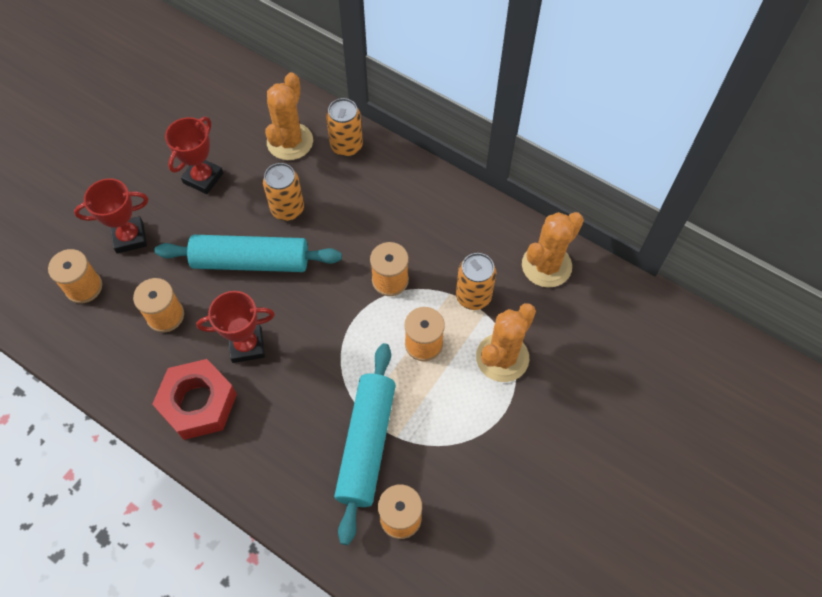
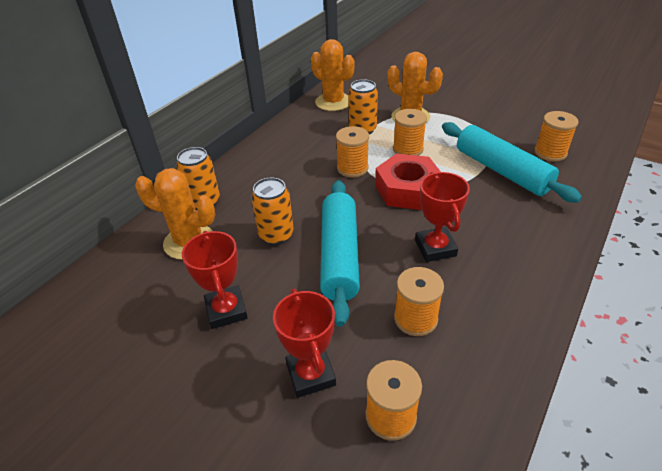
camera: 90 degrees left, 20 degrees down
(198, 403) = (507, 276): red nut -> red nut (407, 189)
(203, 178) = (226, 310): red trophy -> red trophy turned 45 degrees clockwise
(367, 444) = (502, 171): turquoise rolling pin -> turquoise rolling pin turned 45 degrees clockwise

